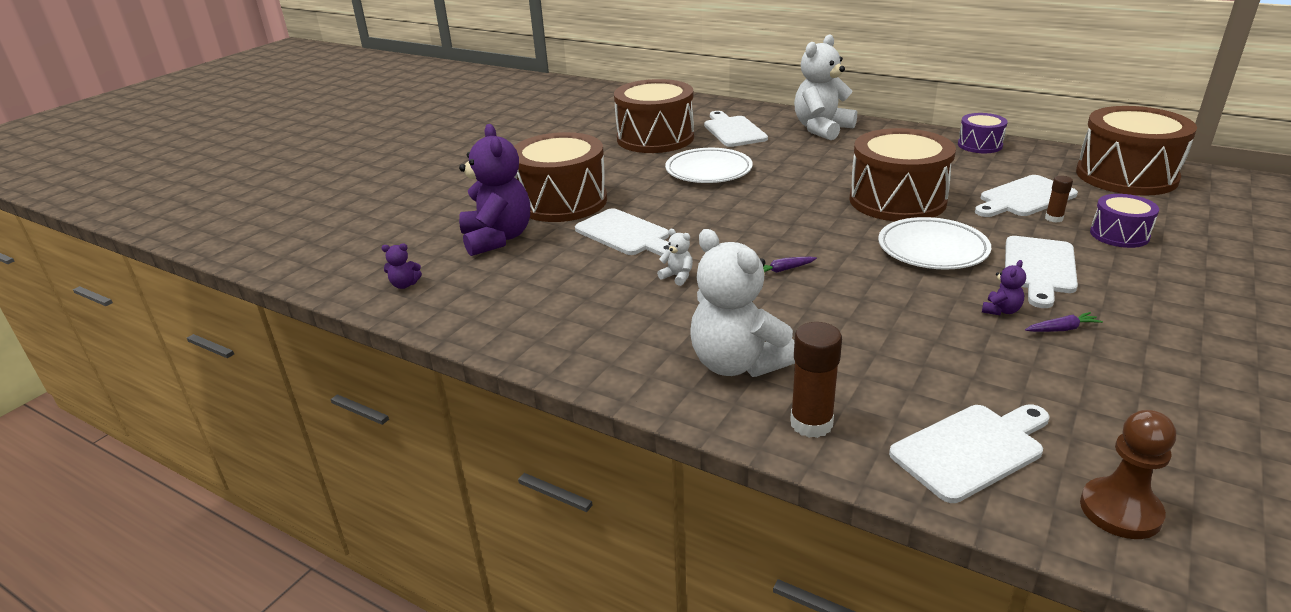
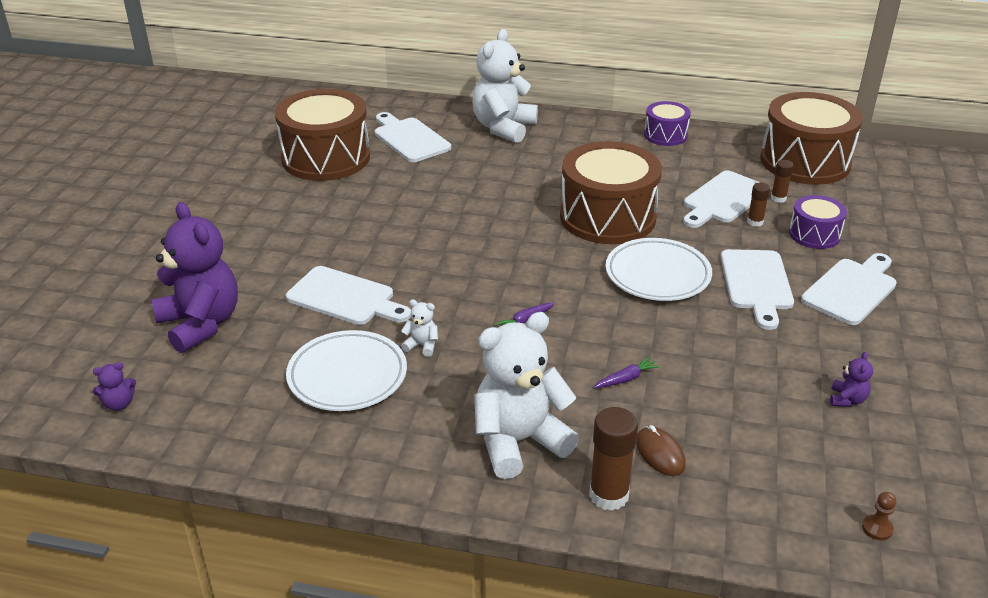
camera: 20 degrees left, 5 degrees up
(562, 201) = (254, 262): brown drum -> none
(708, 171) = (403, 199): white plate -> white plate (347, 376)
(737, 364) = (519, 441): white teddy bear -> white teddy bear turned 120 degrees clockwise
(880, 397) = (660, 454): none -> brown mouse
(971, 449) = (750, 494): white cutting board -> white cutting board (851, 289)
(1001, 310) = (736, 338): purple teddy bear -> purple teddy bear (847, 400)
(1062, 329) = (791, 351): purple carrot -> purple carrot (626, 379)
(1086, 202) = (778, 198): none -> brown glue stick
(1120, 510) = (877, 528): brown pawn -> brown pawn, size x0.48

